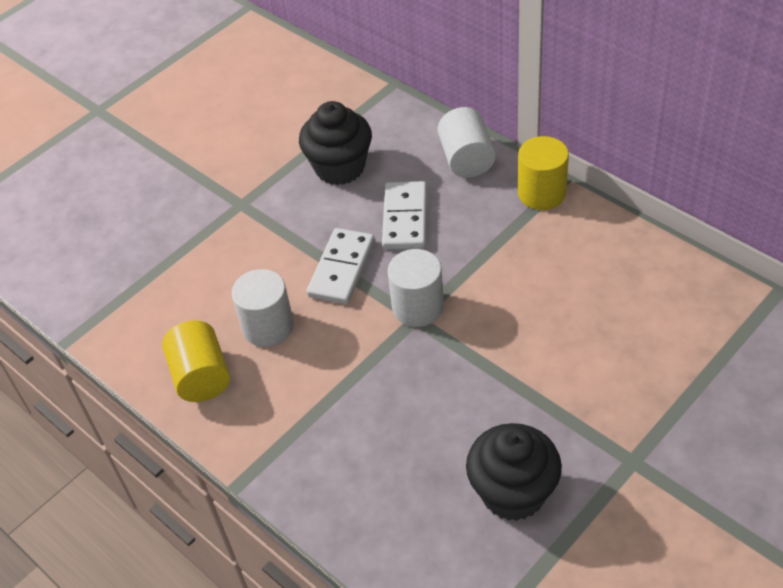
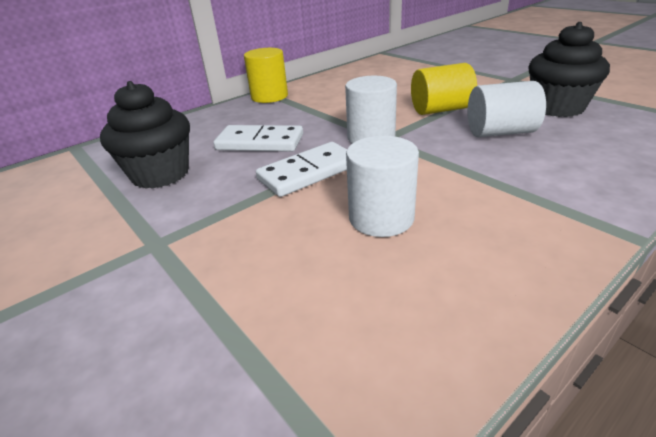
camera: 85 degrees left, 15 degrees down
(201, 376) = (465, 274): yellow cylinder -> yellow cylinder (440, 110)
(341, 269) = (308, 172): white domino -> white domino turned 60 degrees counterclockwise
(466, 159) = (210, 119): white cylinder -> white cylinder (500, 132)

